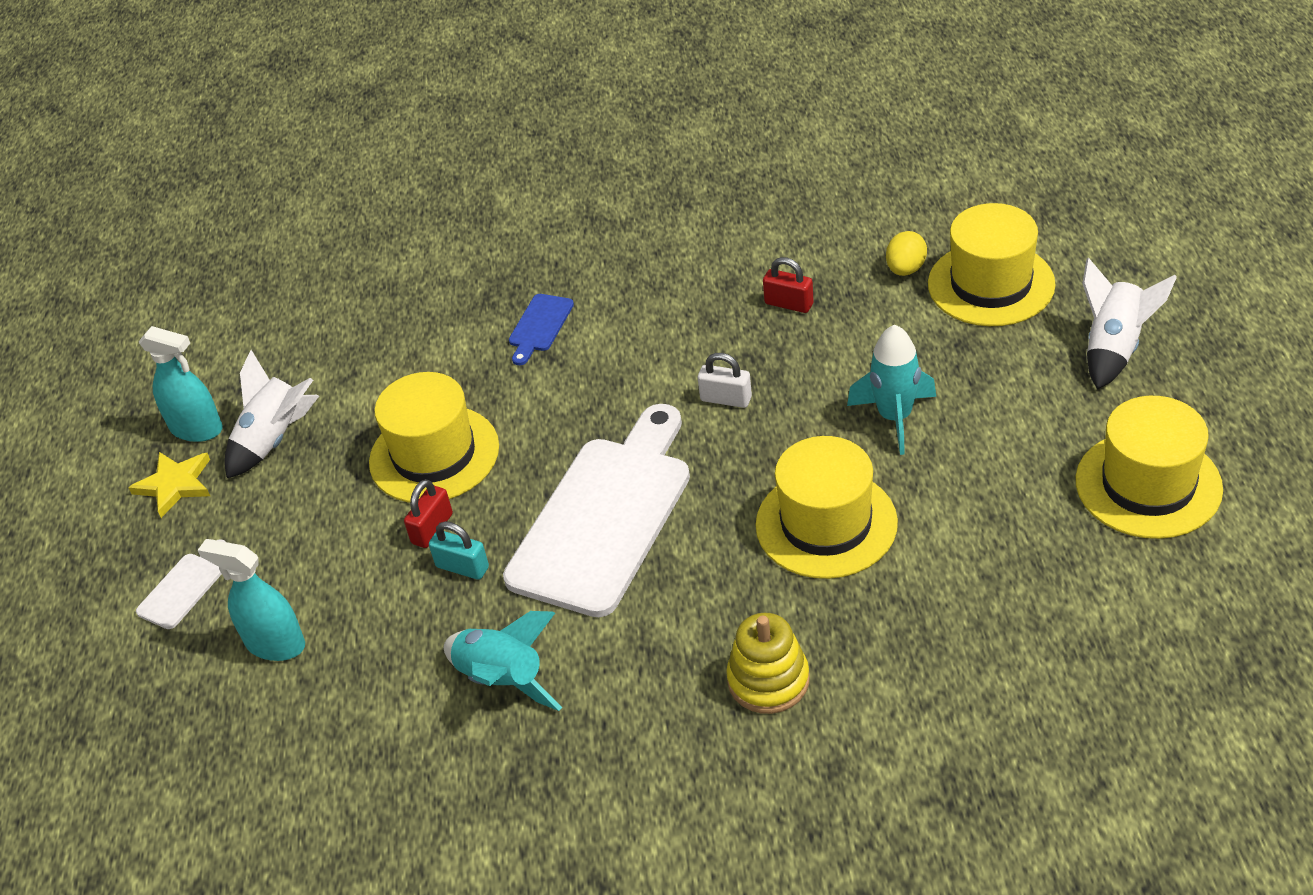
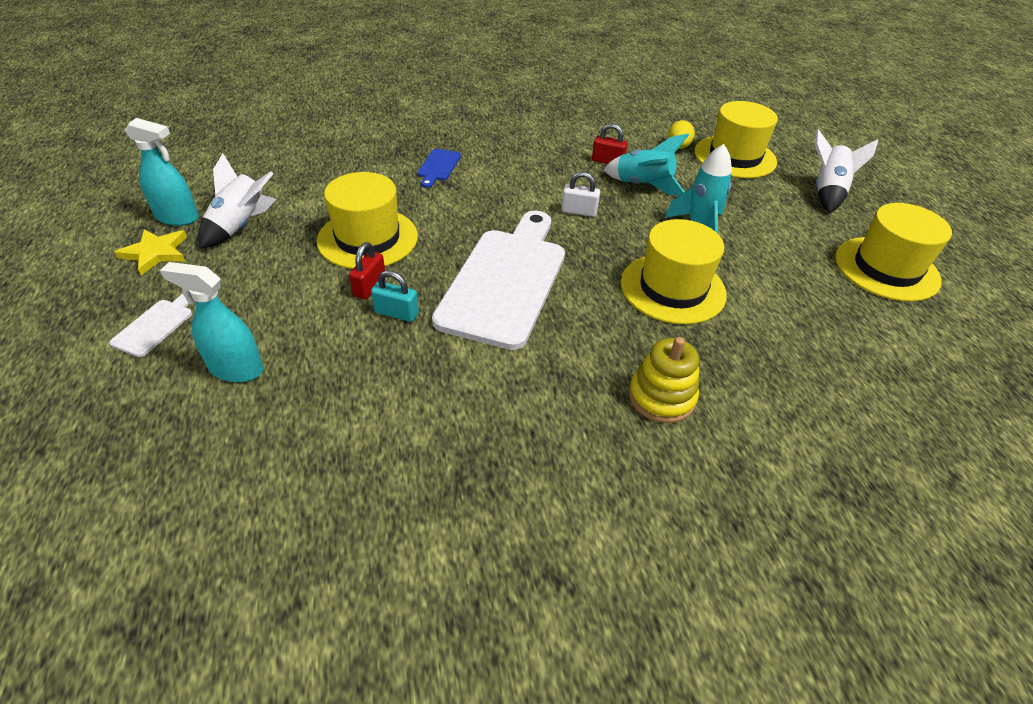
camera: 15 degrees left, 0 degrees up
(502, 680) = (439, 397): turquoise rocket -> turquoise rocket (643, 186)

